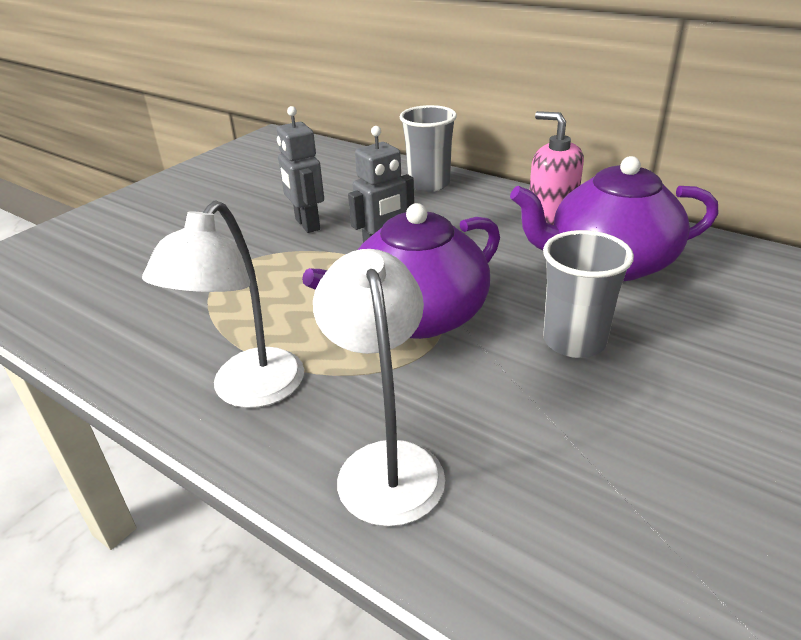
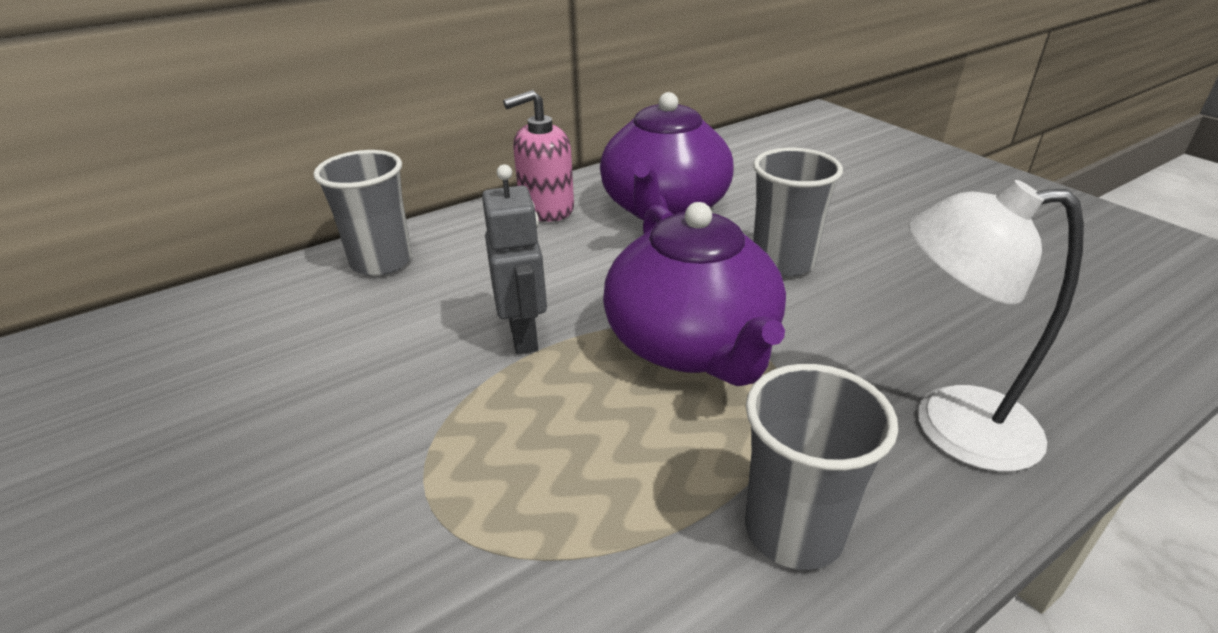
camera: 70 degrees left, 0 degrees up
(248, 391) = (794, 530): white lamp -> grey cup
(307, 224) = (374, 393): grey robot -> none

